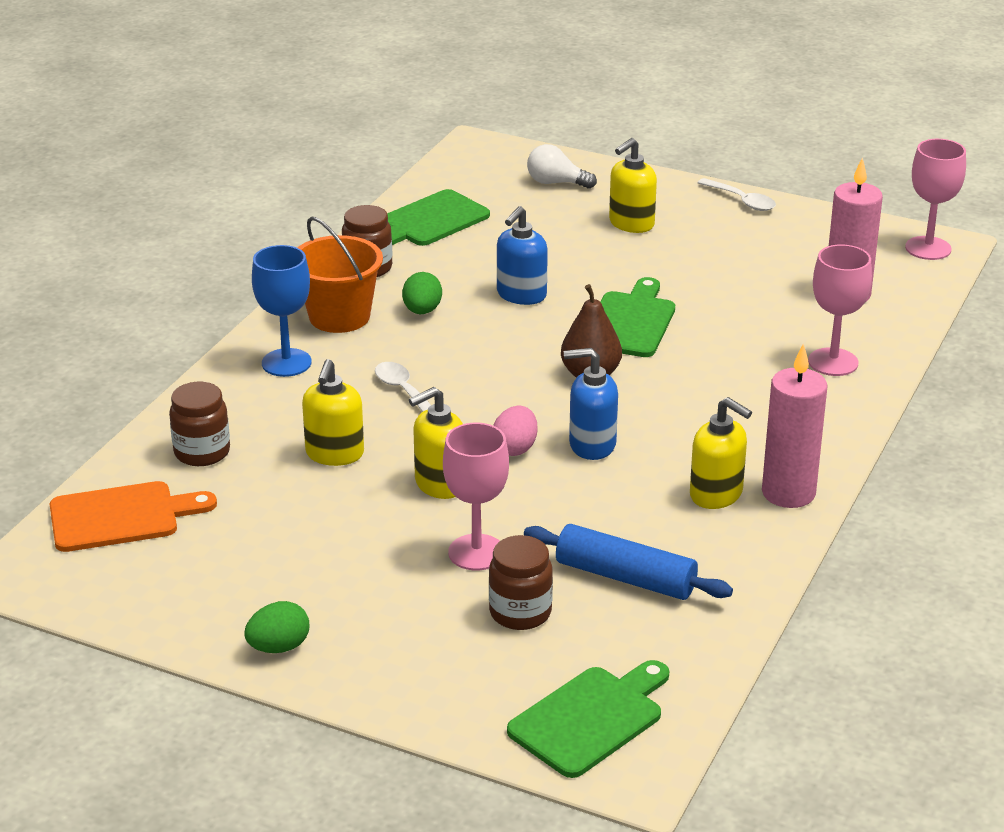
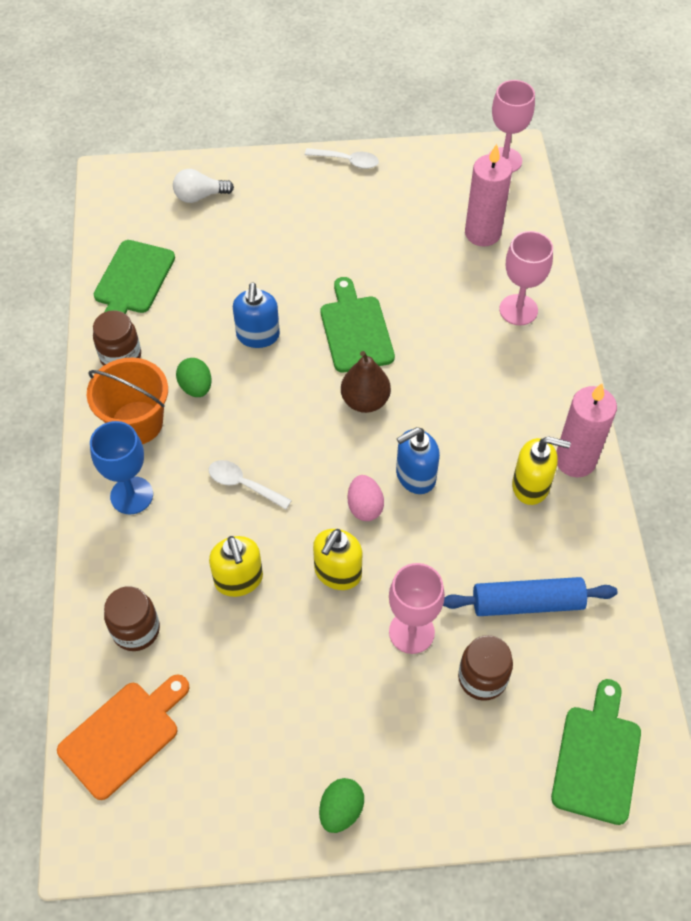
camera: 30 degrees left, 25 degrees up
(631, 224) = (285, 220): yellow soap dispenser -> none

